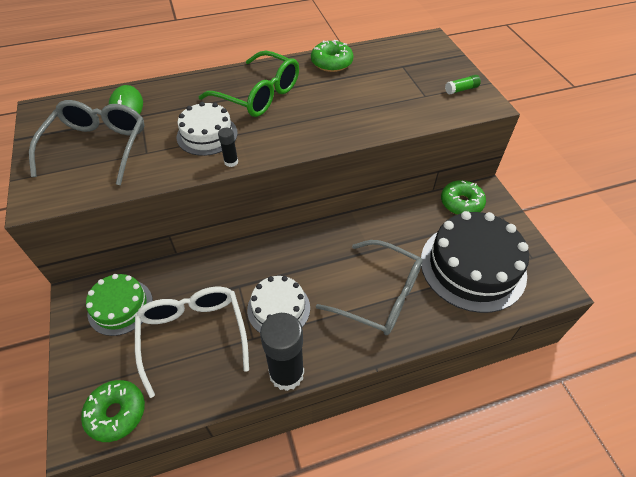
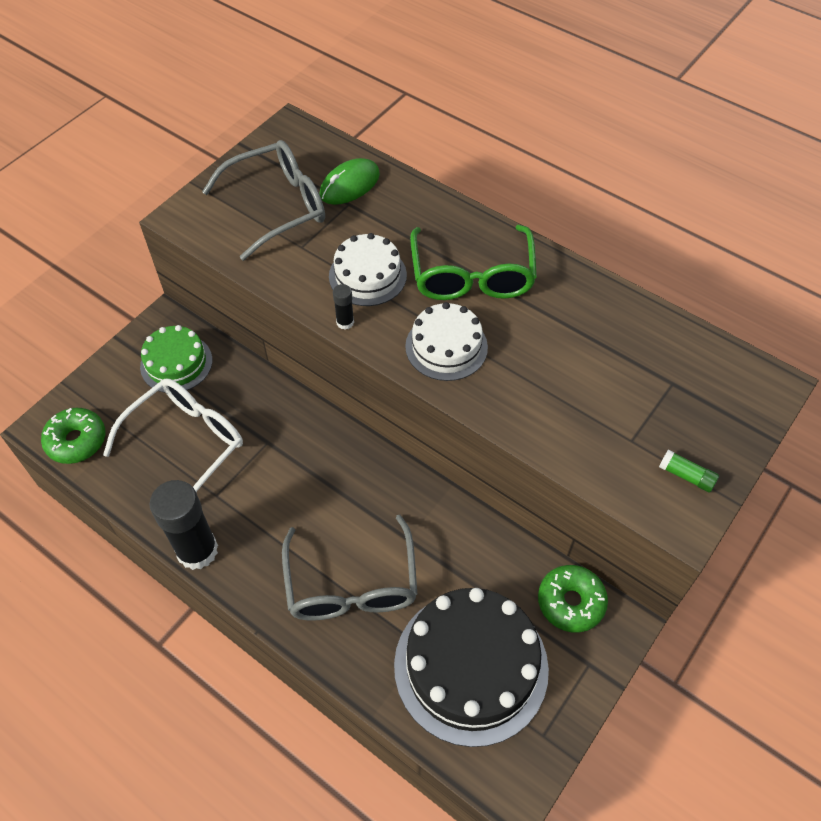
camera: 55 degrees right, 5 degrees up
(278, 308) = (265, 496): white cake -> white cake (446, 346)
(331, 63) = (601, 306): green donut -> none

